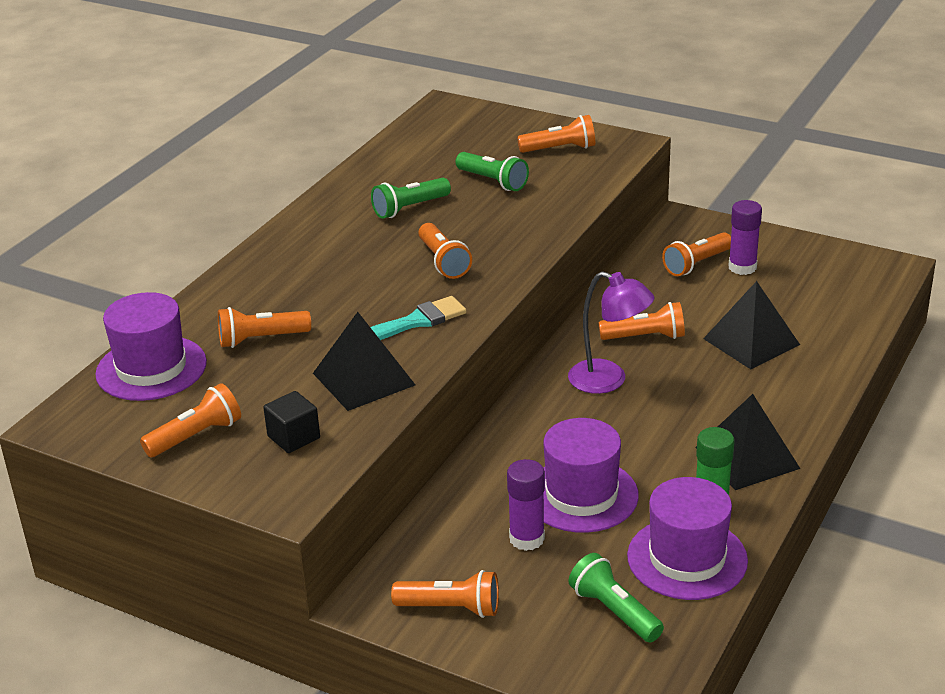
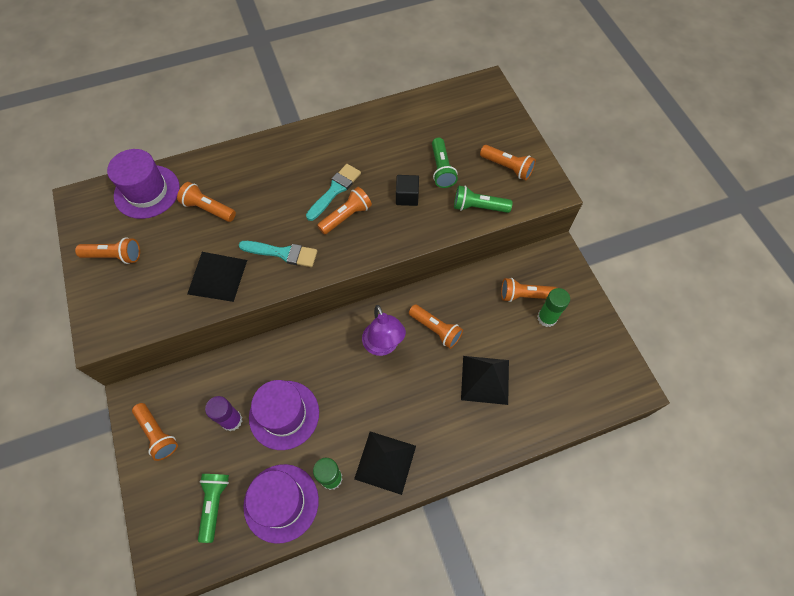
camera: 40 degrees right, 30 degrees up
(293, 437) = (147, 293): black cube -> black cube (407, 197)
(397, 251) = (335, 190): none -> turquoise brush
(409, 208) = (377, 160): green flashlight -> green flashlight (478, 207)
(443, 262) = (346, 216): orange flashlight -> orange flashlight turned 150 degrees counterclockwise
(742, 267) = (547, 318): purple glue stick -> green glue stick

